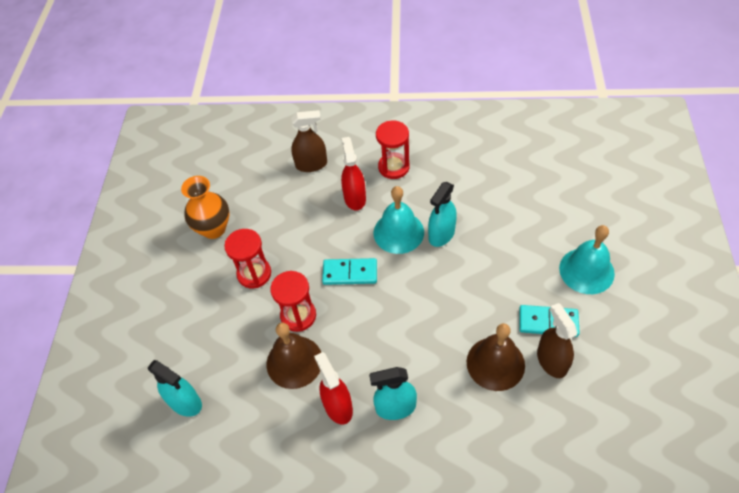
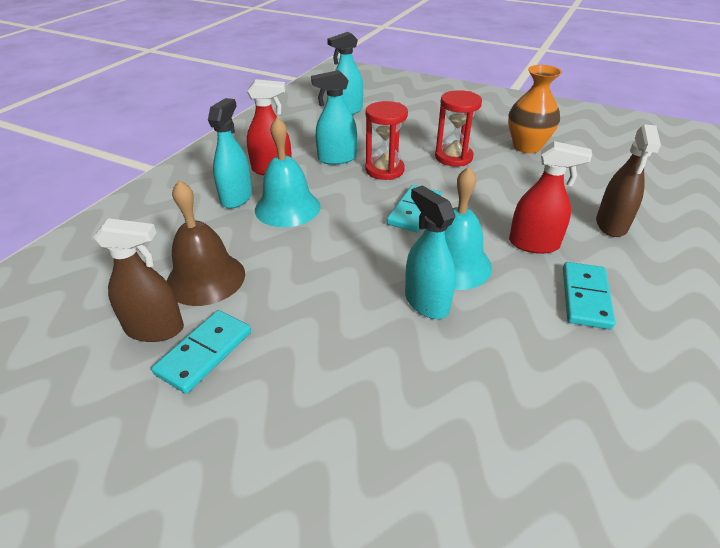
camera: 110 degrees right, 15 degrees down
(294, 362) = (337, 158): brown bell -> turquoise spray bottle
(393, 167) = (585, 297): red hourglass -> turquoise domino
(586, 270) = (237, 455): turquoise bell -> turquoise bell (287, 207)

